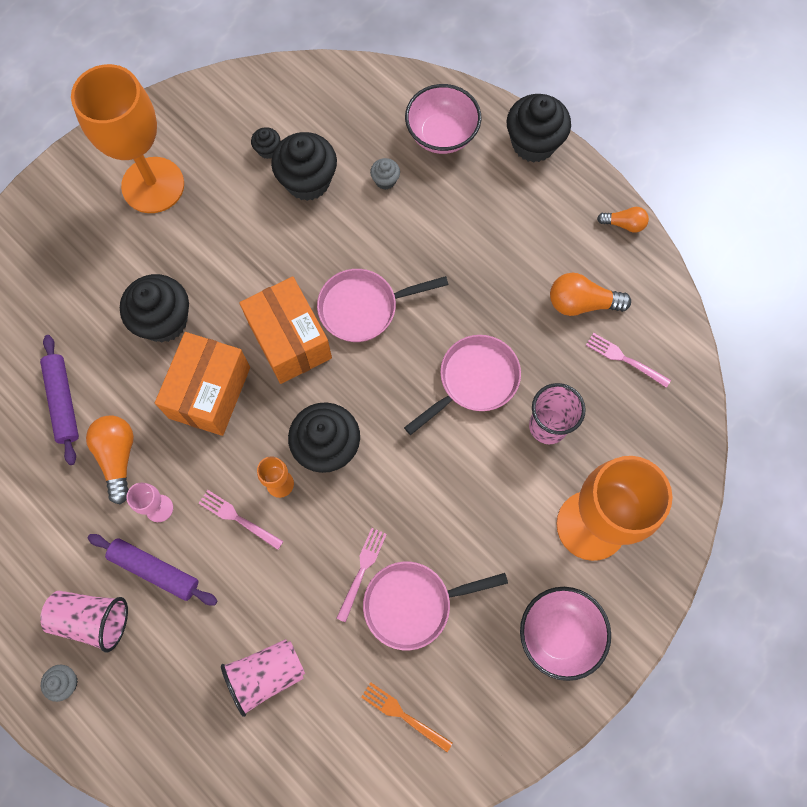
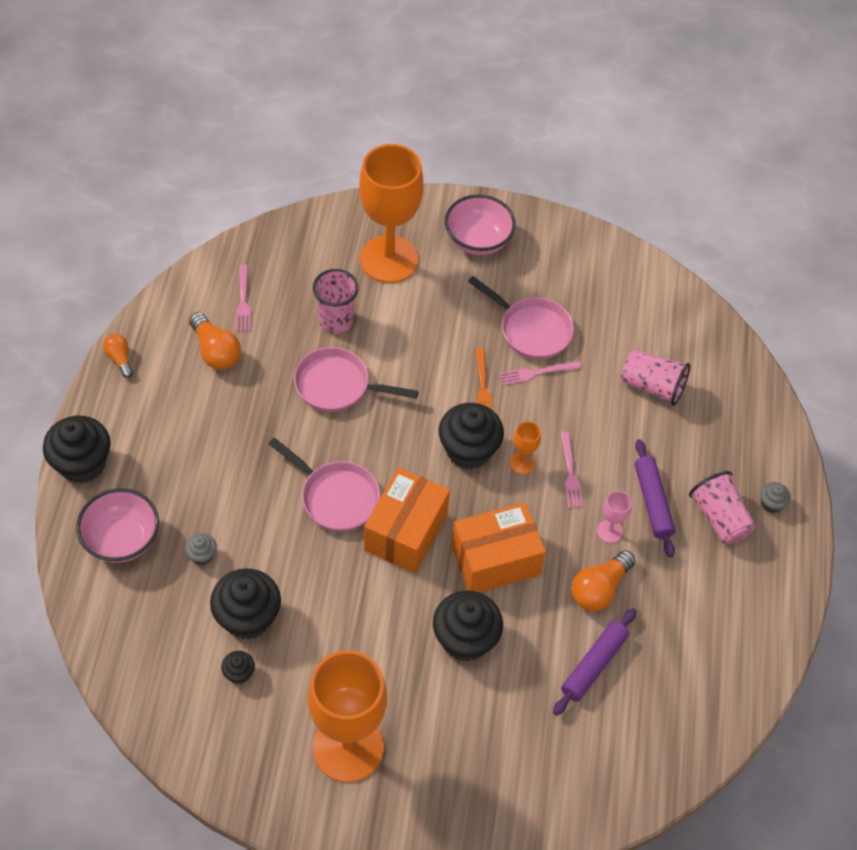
camera: 130 degrees left, 15 degrees down
(402, 715) = (604, 296): orange fork -> orange fork (483, 387)

